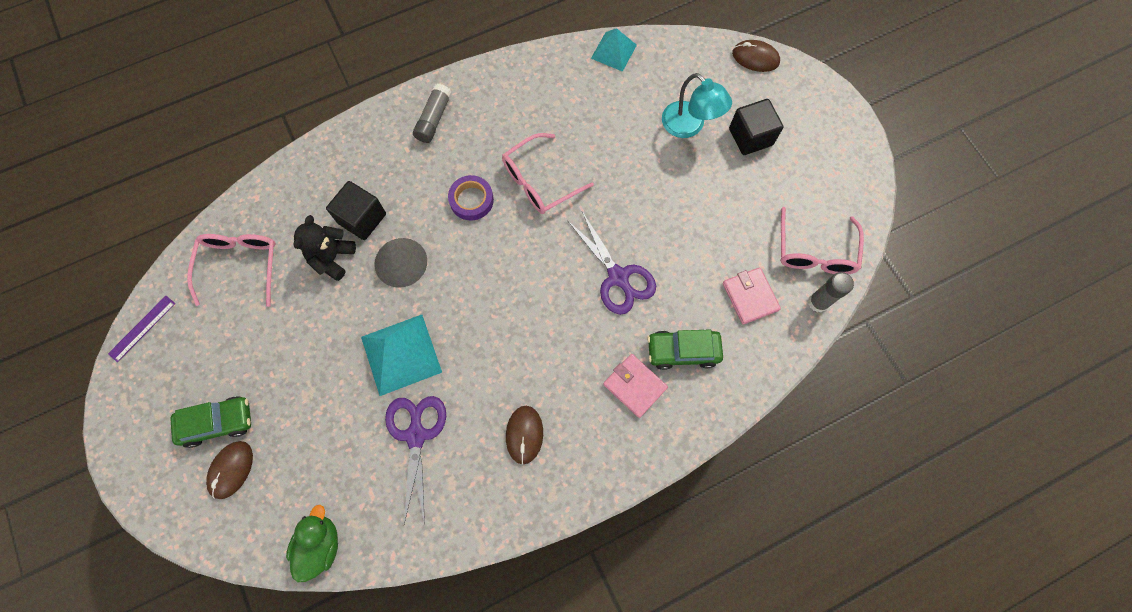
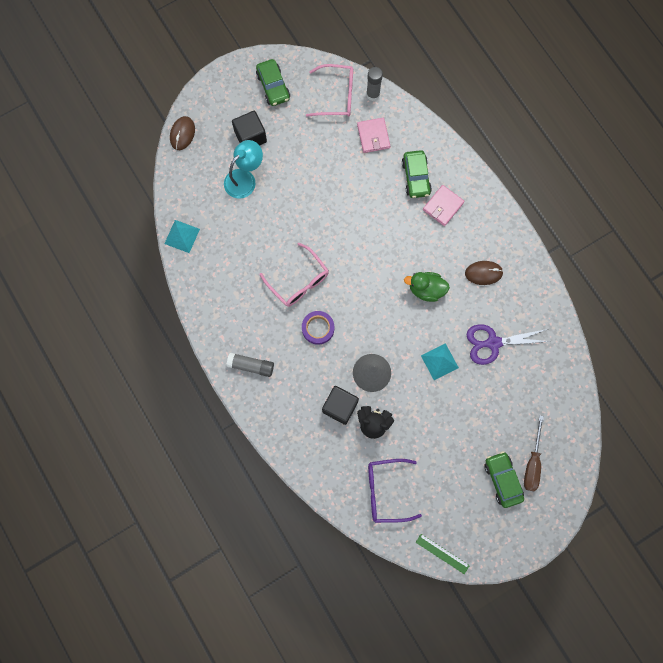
camera: 95 degrees left, 5 degrees up
(142, 328) = (442, 553): purple ruler -> green ruler
(231, 469) = (532, 463): brown mouse -> brown screwdriver
(240, 265) = (386, 491): pink glasses -> purple glasses
(320, 544) = (570, 393): green duck -> green duck (426, 289)
(401, 354) = (439, 361): turquoise pyramid -> turquoise pyramid, size x0.62
(618, 277) = (368, 221): purple scissors -> none
(750, 296) = (373, 136): pink wallet -> pink wallet turned 75 degrees counterclockwise
(827, 169) = (273, 86): none -> green car

